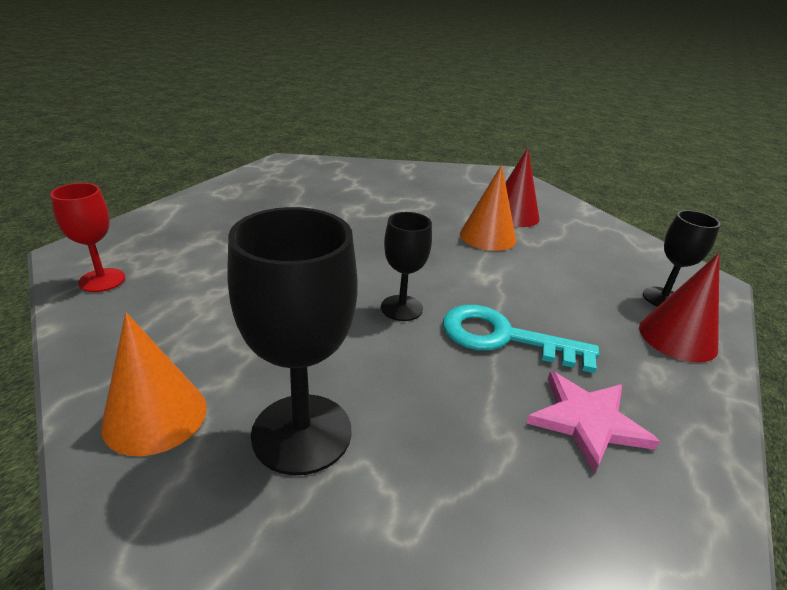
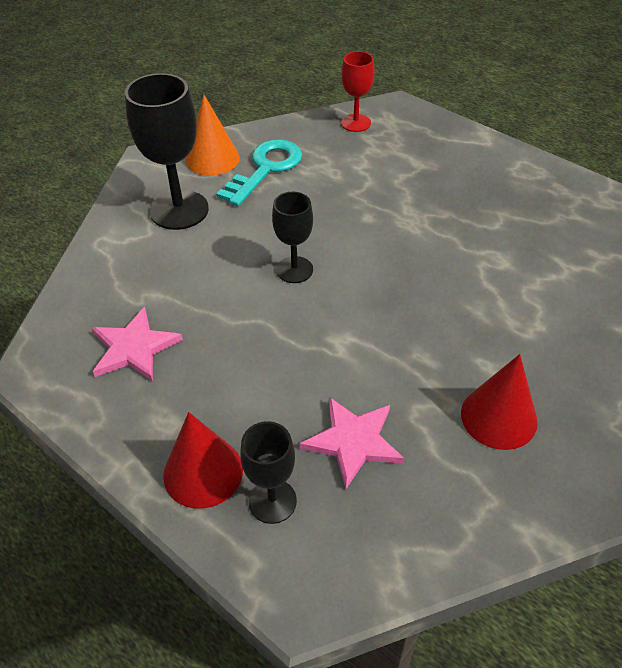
camera: 105 degrees right, 15 degrees up
(487, 236) = (430, 368): orange cone -> none
(504, 338) = (239, 327): turquoise key -> turquoise key (266, 169)
(579, 266) = (353, 441): none -> pink star

